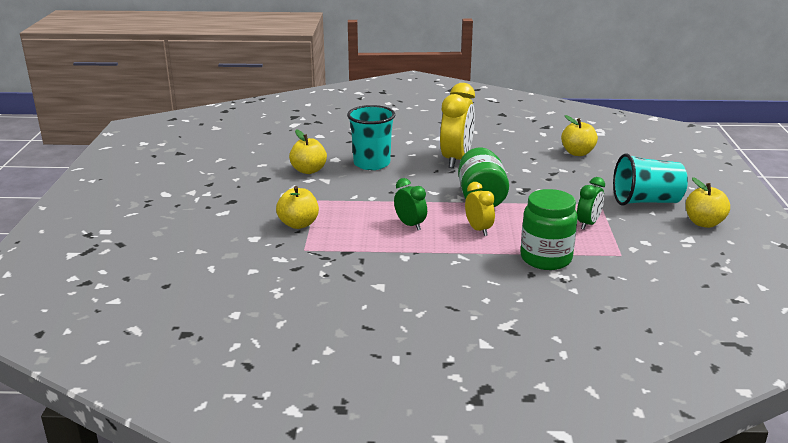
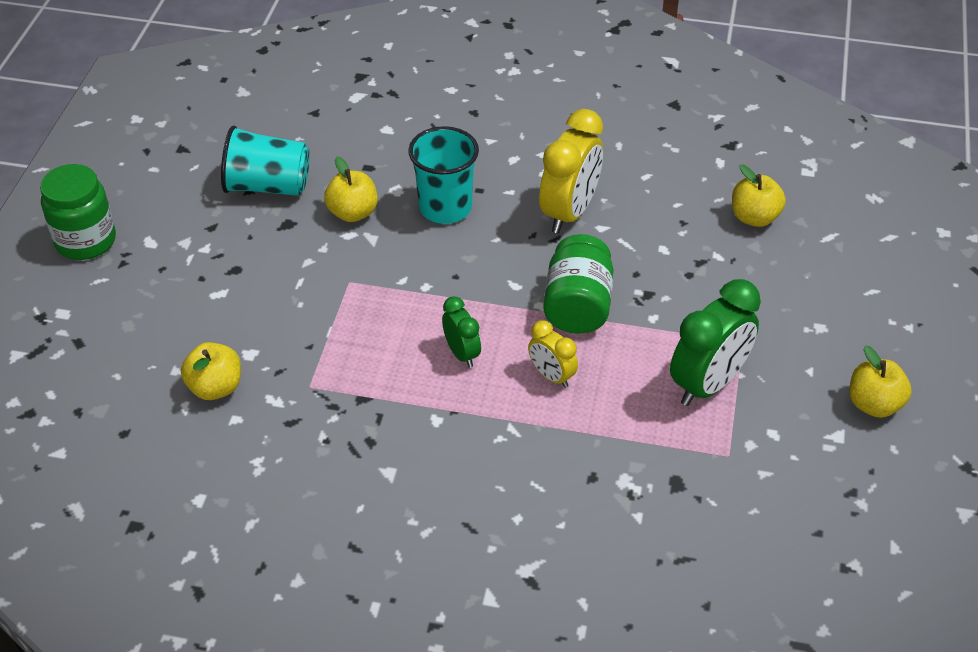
camera: 10 degrees right, 20 degrees up
(298, 224) = (313, 332): yellow apple -> yellow apple (215, 387)
(478, 229) = (551, 376): yellow clock -> yellow clock turned 150 degrees clockwise
(546, 258) = (623, 449): green jar -> green jar (86, 241)
(588, 224) = (708, 384): green clock -> green clock, size x1.84
(646, 201) = (811, 345): turquoise cup -> turquoise cup (268, 186)

